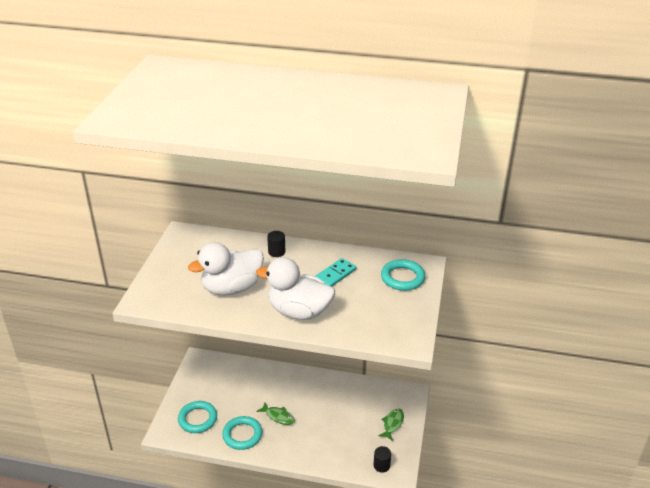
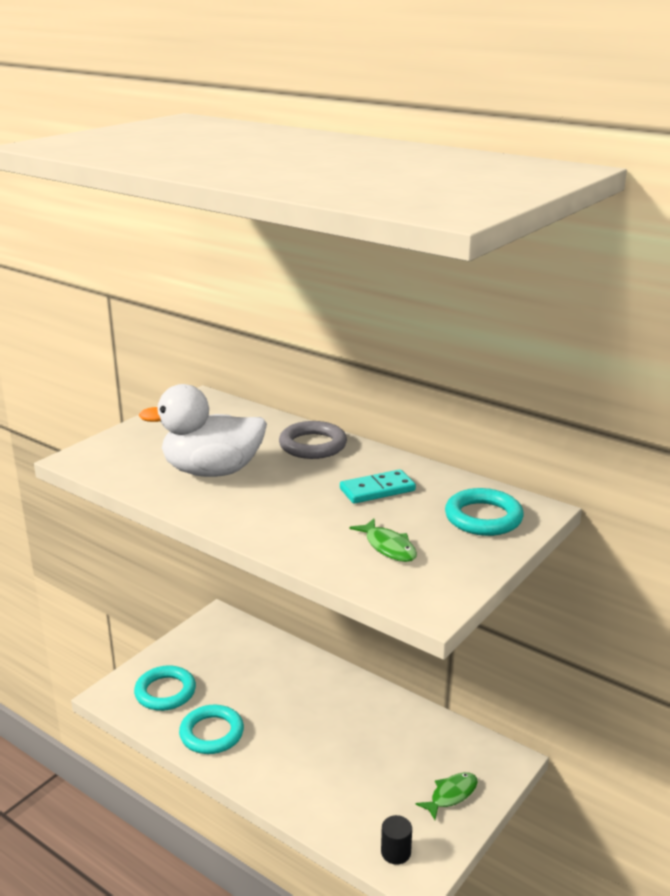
camera: 25 degrees right, 10 degrees down
(276, 252) = (313, 445): black cylinder -> grey ring
(278, 416) = (279, 725): green fish -> green fish (388, 547)
(299, 311) = (283, 521): white duck -> none

